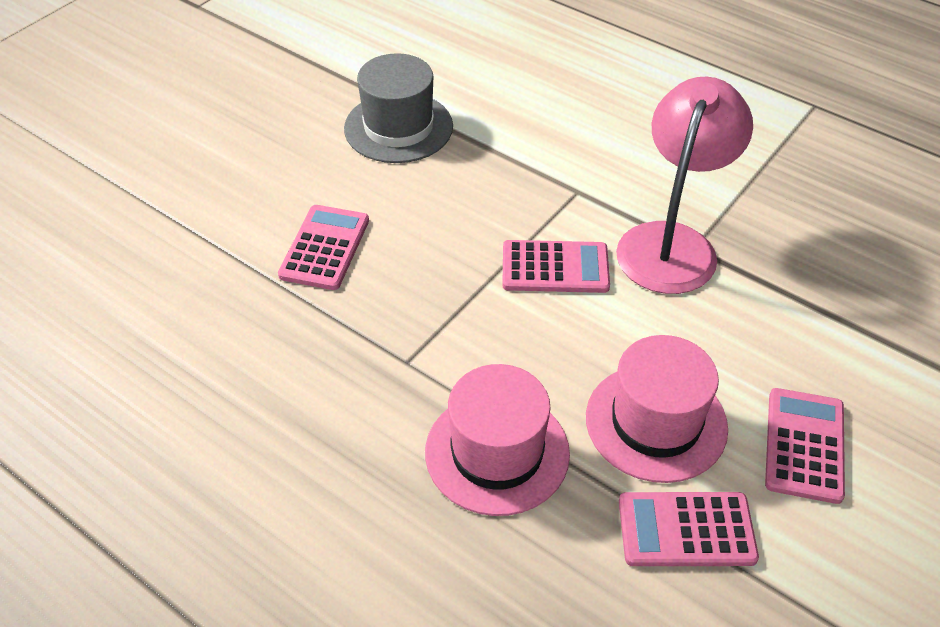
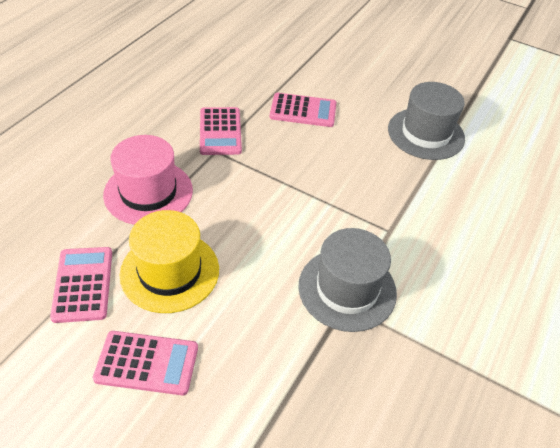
camera: 80 degrees right, 0 degrees up
(555, 267) = (306, 218): pink calculator -> pink calculator (220, 131)
(656, 422) = (170, 271): pink hat -> yellow hat
(672, 243) = (347, 289): pink lamp -> grey hat

